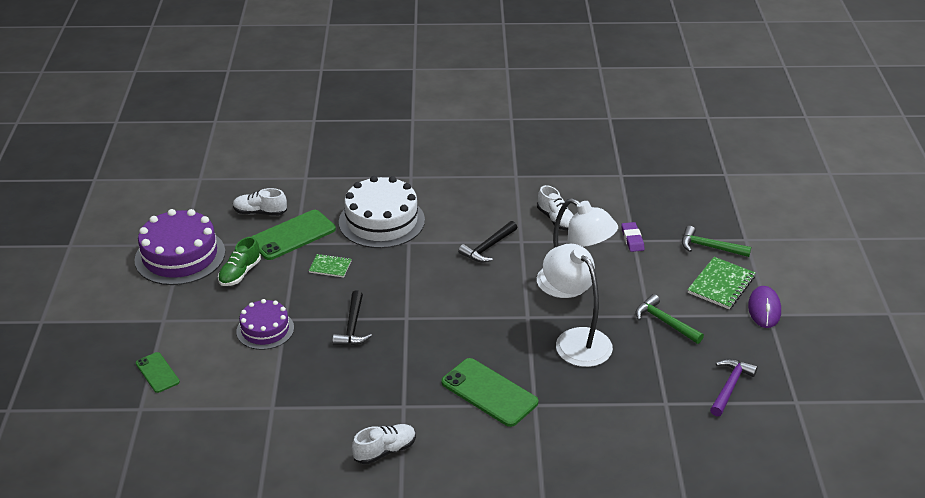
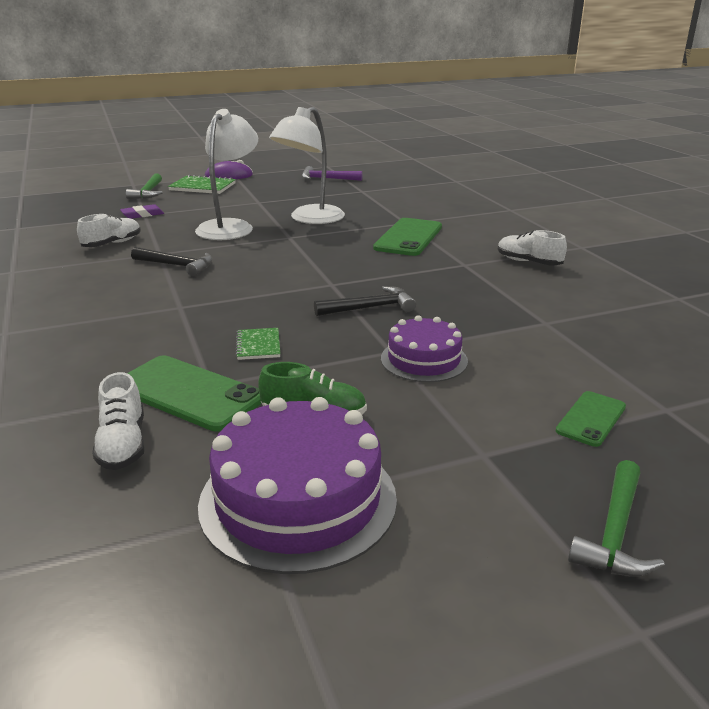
camera: 110 degrees left, 10 degrees down
(381, 221) = (132, 332): white cake -> none
(665, 322) = (264, 197): green hammer -> green hammer (614, 532)

